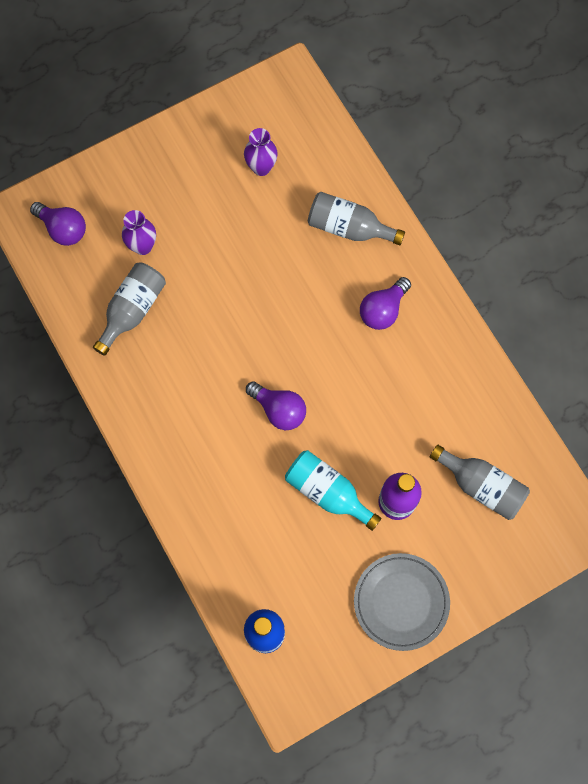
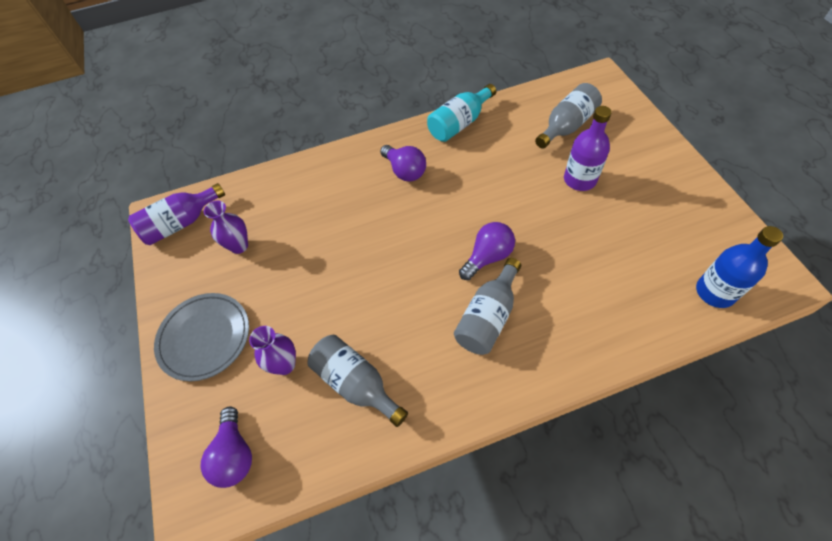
camera: 75 degrees left, 15 degrees down
(63, 229) = (235, 454): purple light bulb -> purple light bulb turned 120 degrees clockwise
(281, 102) = (181, 223): none -> purple bottle
(327, 492) = (570, 228): turquoise bottle -> turquoise bottle (459, 124)
(348, 227) = (322, 186): grey bottle -> grey bottle (488, 317)
(401, 602) = (670, 186): grey plate -> grey plate (204, 337)

